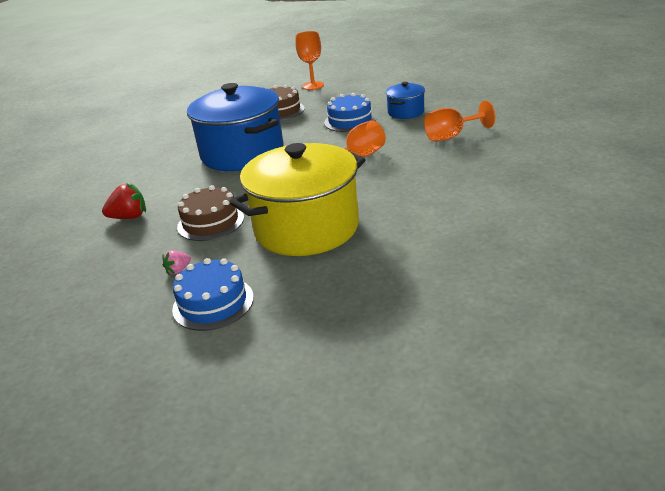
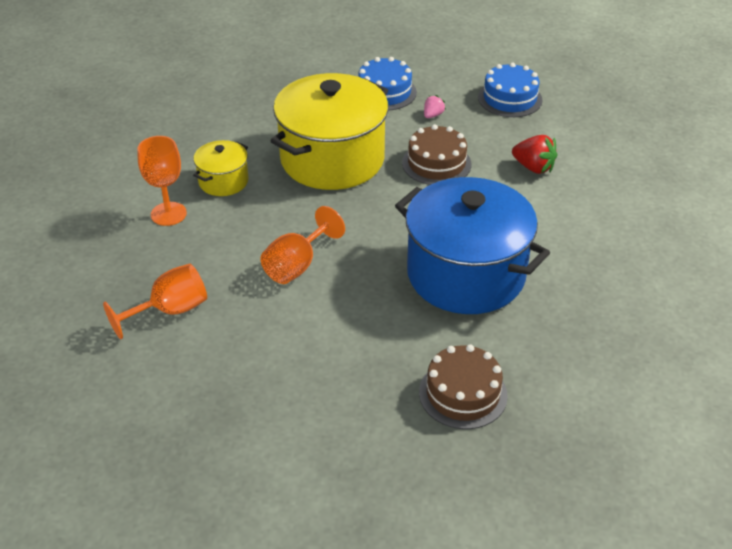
camera: 165 degrees right, 10 degrees up
(129, 217) = (533, 167): red strawberry -> red strawberry turned 120 degrees counterclockwise
(313, 86) = (436, 501): orange goblet -> orange goblet (168, 214)
(350, 121) = (327, 356): blue cake -> blue cake (510, 98)
(406, 112) = (236, 381): blue pot -> none
(417, 211) = (223, 181): none -> yellow pot

